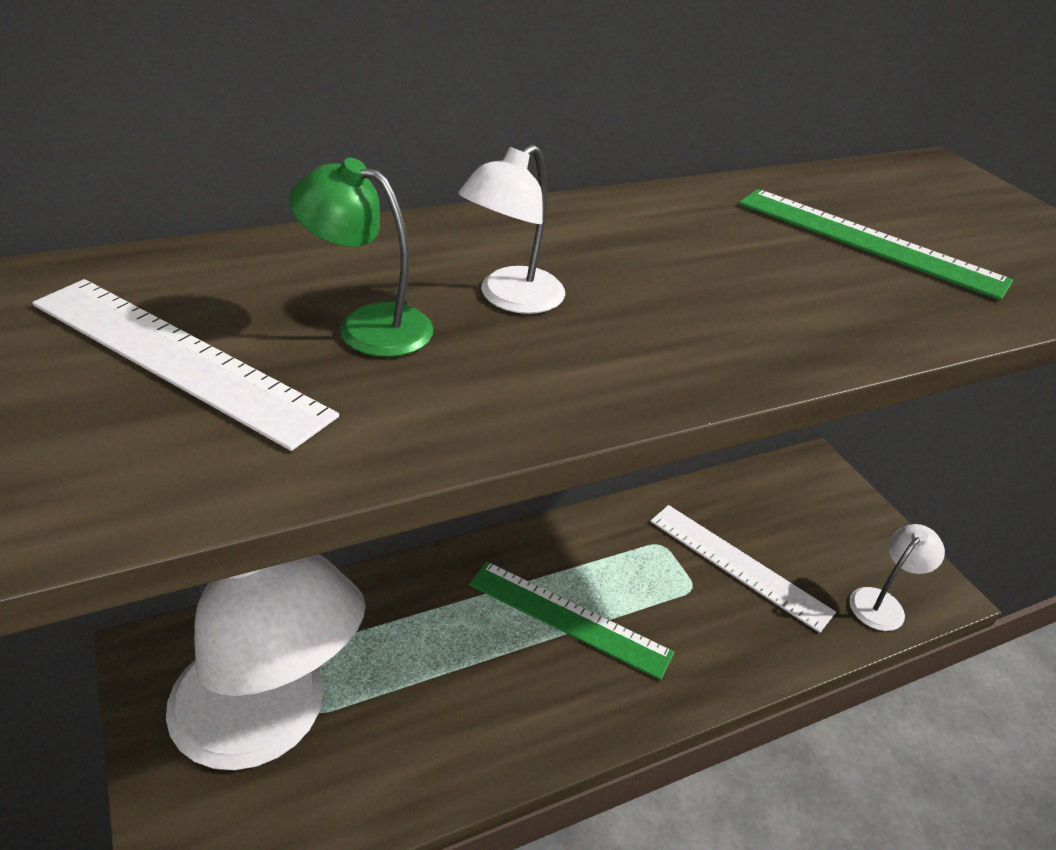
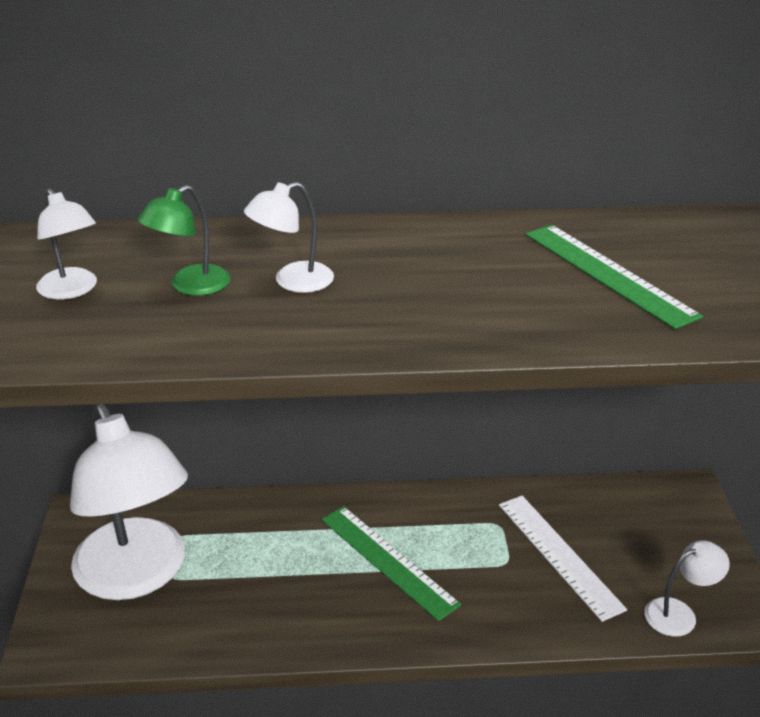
camera: 25 degrees right, 5 degrees down
(177, 358) = (72, 290): white ruler -> white lamp
(368, 325) = (190, 286): green lamp -> green lamp turned 90 degrees counterclockwise

